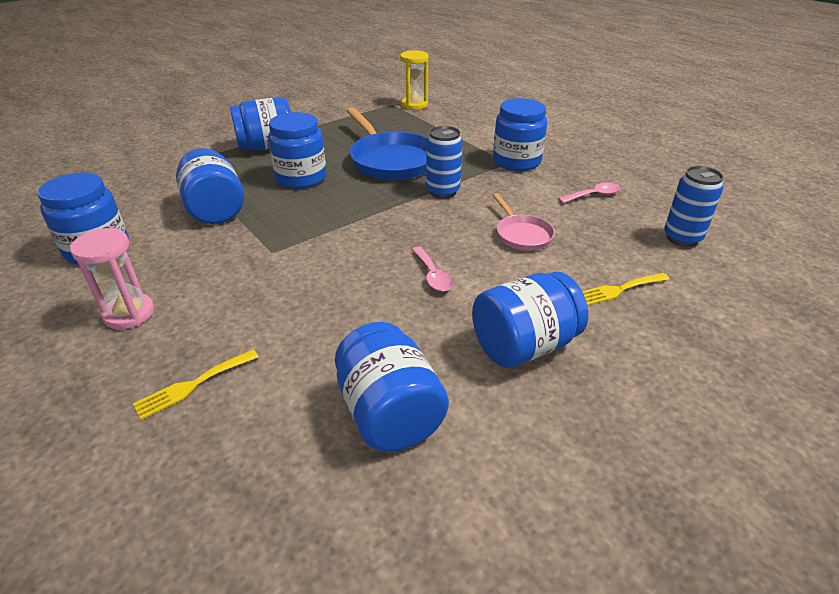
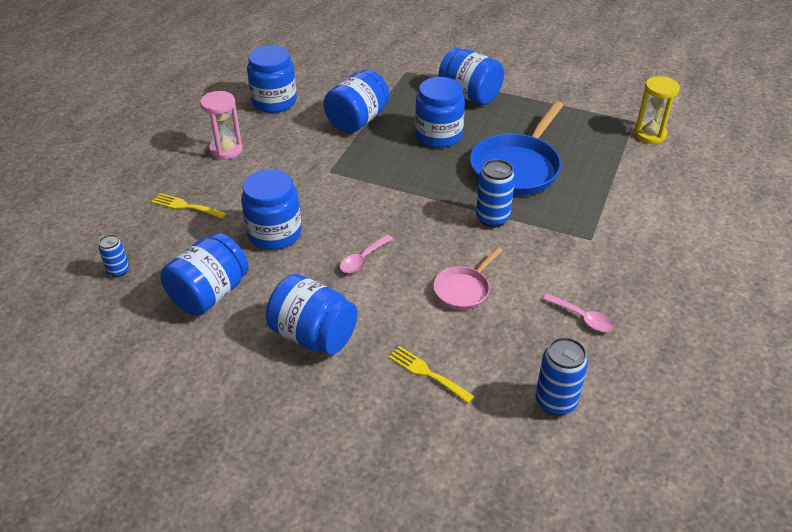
camera: 60 degrees right, 5 degrees up
(252, 507) = (118, 271): none -> blue can
(516, 161) = (599, 244): blue jar -> blue jar (274, 233)

